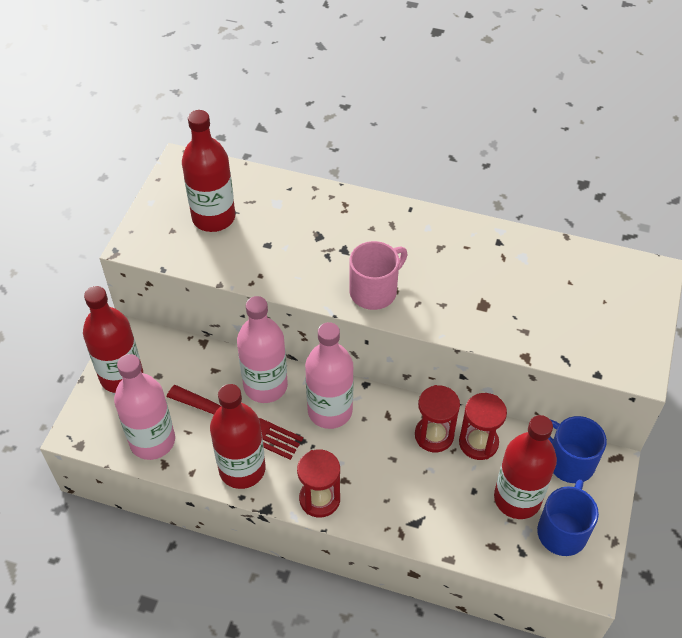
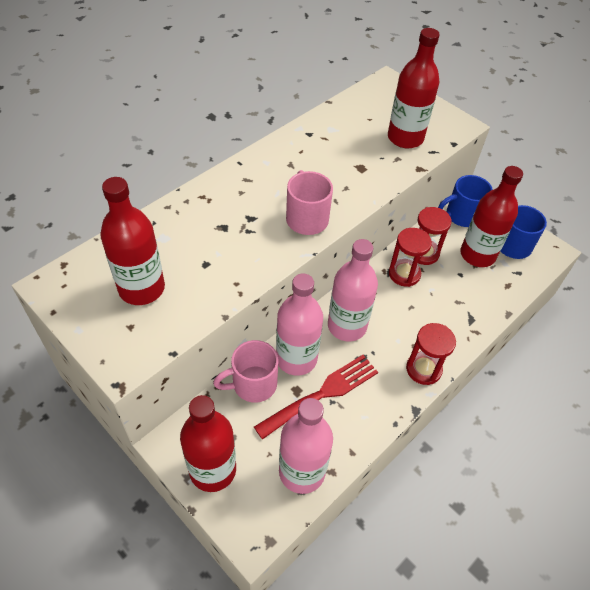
camera: 65 degrees left, 0 degrees up
(218, 365) = (253, 384): none -> pink mug
(242, 469) = (369, 411): red bottle -> red bottle (405, 138)

